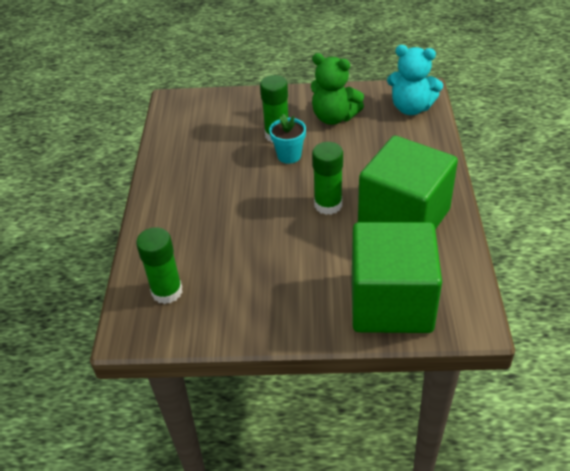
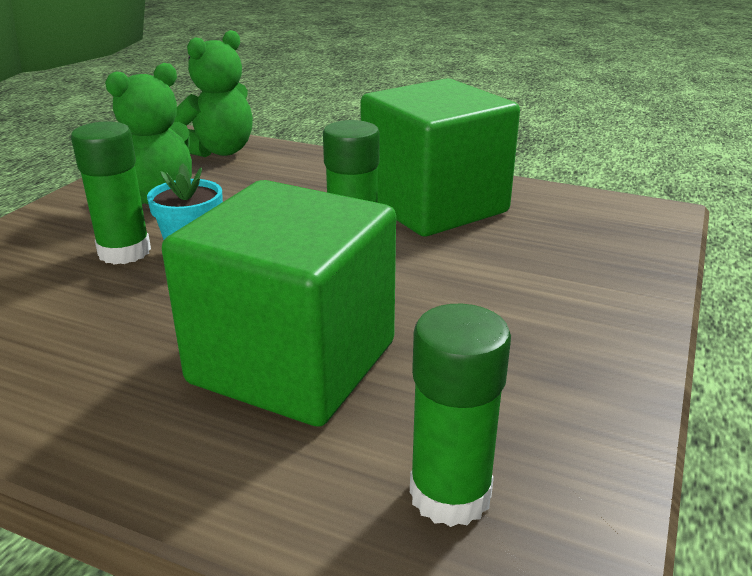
camera: 70 degrees left, 15 degrees down
(391, 303) = (599, 253): green cube -> green cube (293, 362)
(411, 108) = (219, 151): turquoise teddy bear -> green teddy bear

